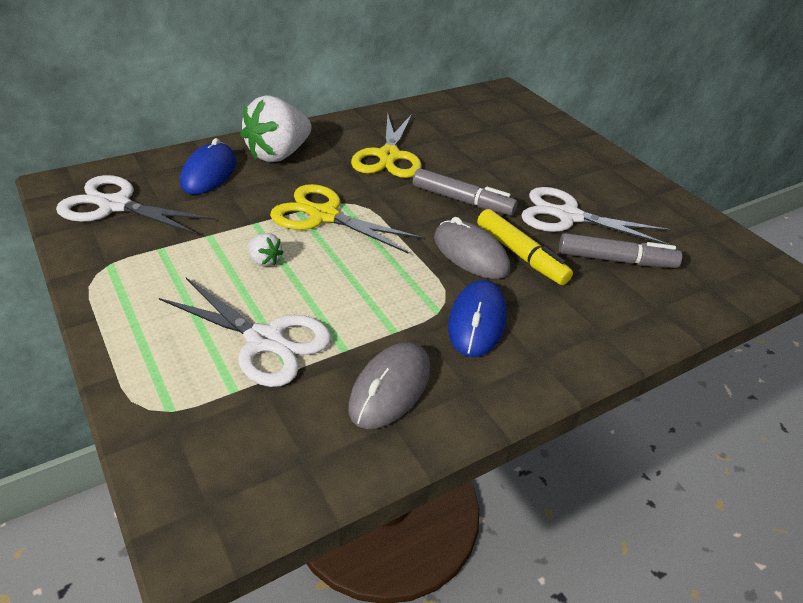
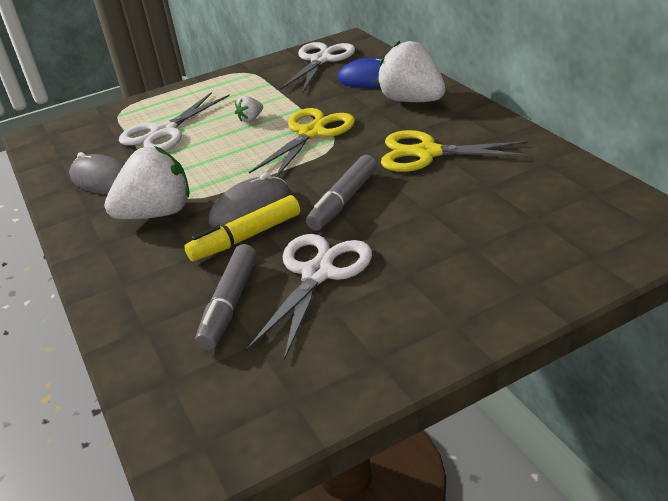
camera: 100 degrees right, 5 degrees down
(477, 321) = (157, 213): blue mouse -> white strawberry

